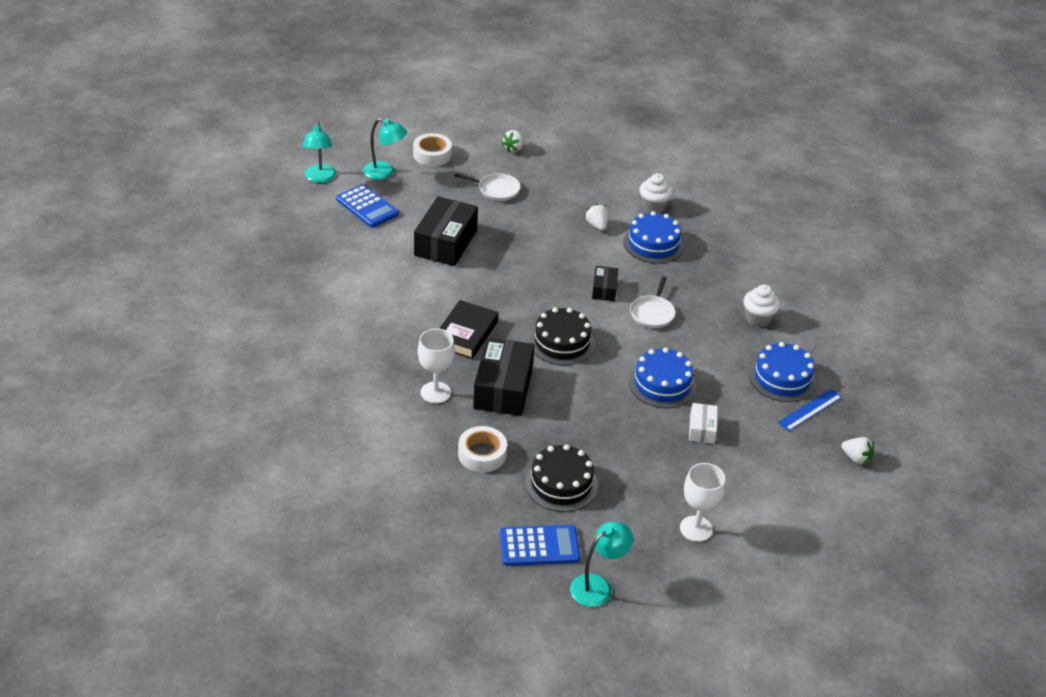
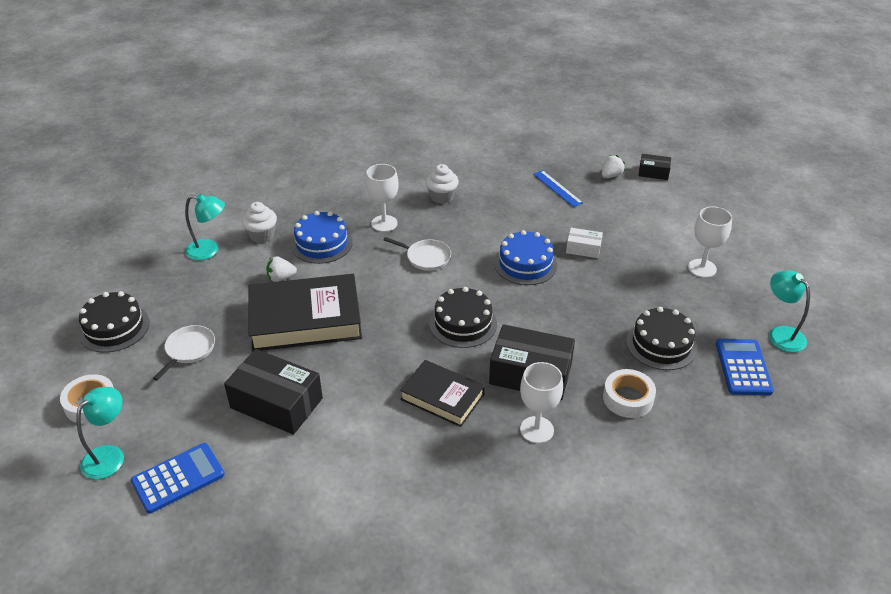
camera: 80 degrees left, 0 degrees up
(320, 178) = (91, 532): turquoise lamp -> turquoise lamp (209, 250)
(514, 149) = (114, 327): white strawberry -> black cake
(546, 246) = (305, 319): none -> black book
(604, 289) = (385, 284): black box -> black box (653, 172)
(698, 281) = (384, 223): none -> white goblet
(782, 378) = (519, 196): blue cake -> none

